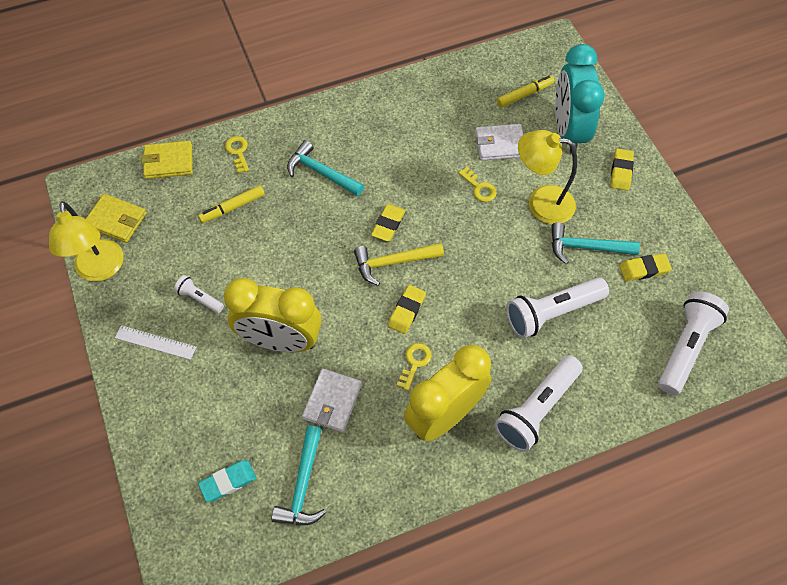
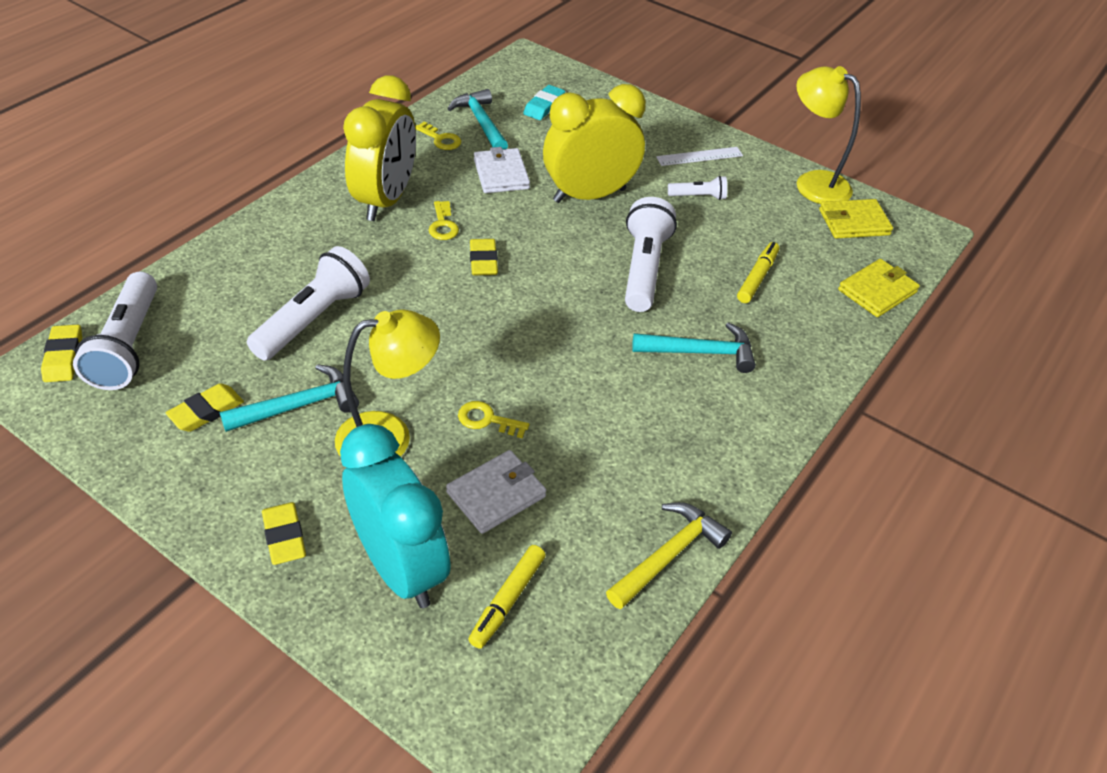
camera: 145 degrees right, 15 degrees down
(238, 152) = (819, 333): yellow key -> yellow key (441, 139)
(388, 224) = (570, 330): yellow eraser -> yellow eraser (63, 357)
(393, 262) = (533, 296): yellow hammer -> yellow hammer (668, 555)
(537, 409) = (291, 234): white flashlight -> white flashlight (644, 269)

